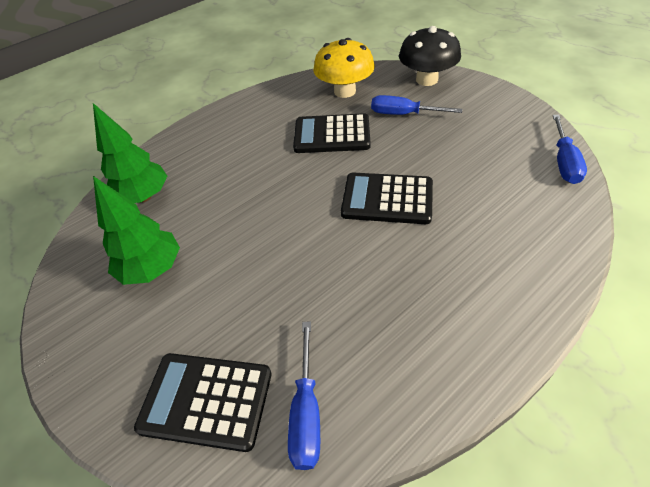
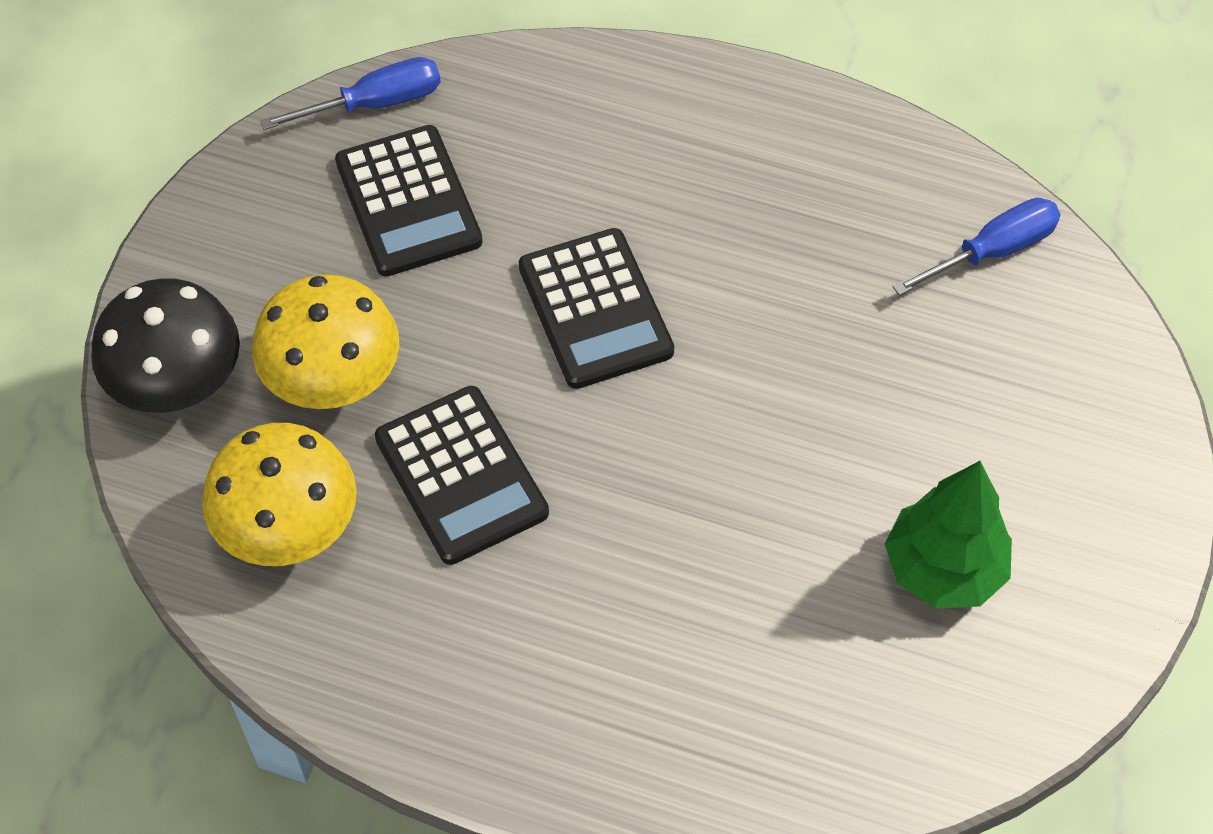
camera: 125 degrees left, 10 degrees up
(144, 197) = (817, 715): green tree -> none
(206, 400) = (1057, 359): black calculator -> black calculator (408, 202)
(403, 114) = (333, 378): blue screwdriver -> yellow mushroom

